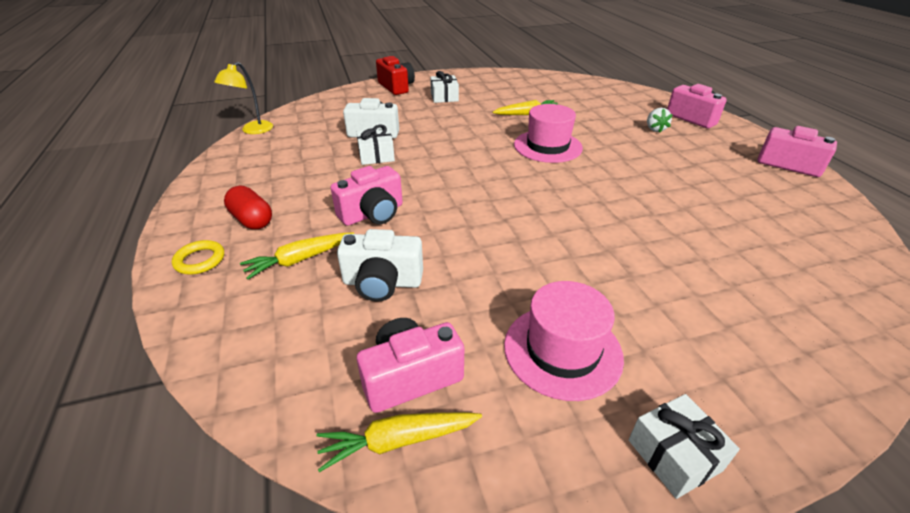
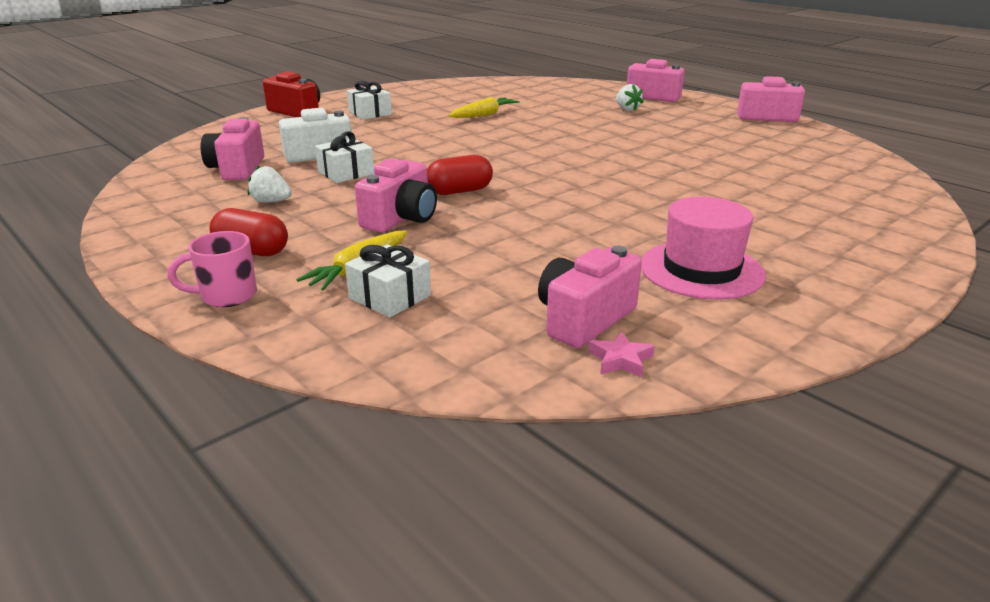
camera: 25 degrees left, 10 degrees down
(200, 260) = (226, 296): yellow ring -> pink mug
(253, 130) = (141, 176): yellow lamp -> none
(305, 173) = (271, 201): none -> white strawberry
(312, 136) = (237, 169): none -> pink camera
(382, 282) = (477, 265): white camera -> none
(398, 441) = (620, 360): yellow carrot -> pink star
(439, 195) = (459, 191): none -> red capsule
(547, 146) = (534, 137): pink hat -> none
(674, 455) = (847, 305): white gift -> white gift (390, 297)

